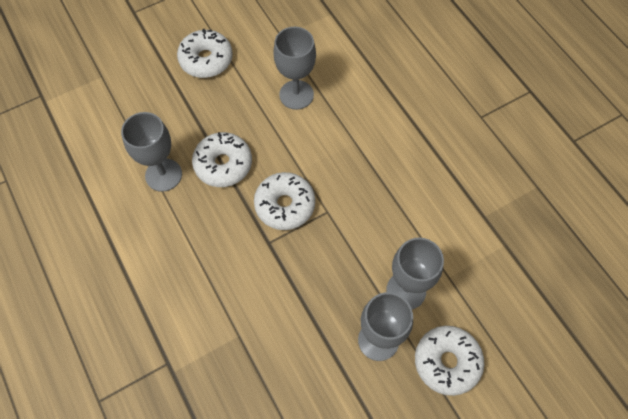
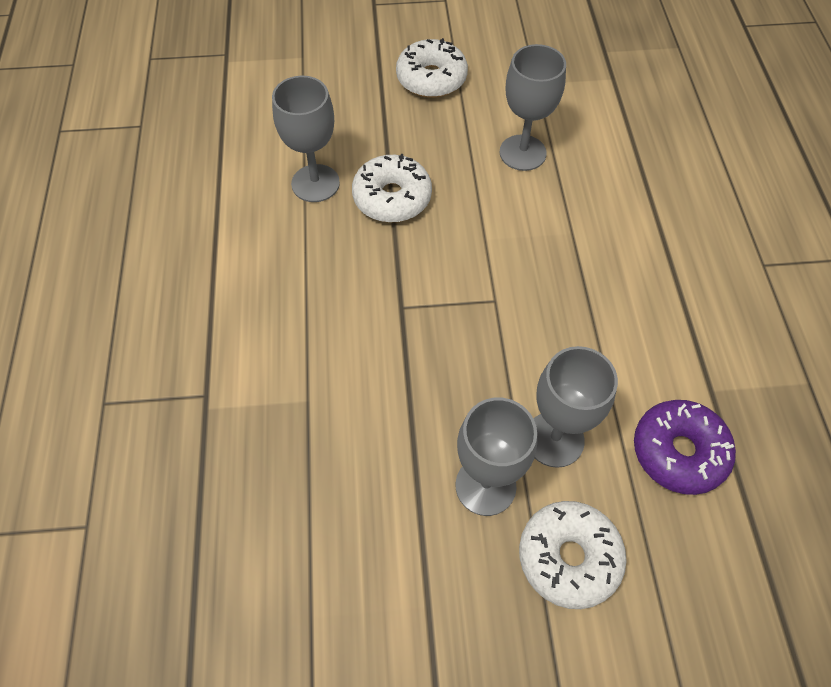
camera: 25 degrees right, 5 degrees down
(285, 205) = (444, 272): white donut -> none
(481, 265) = (678, 452): none -> purple donut

